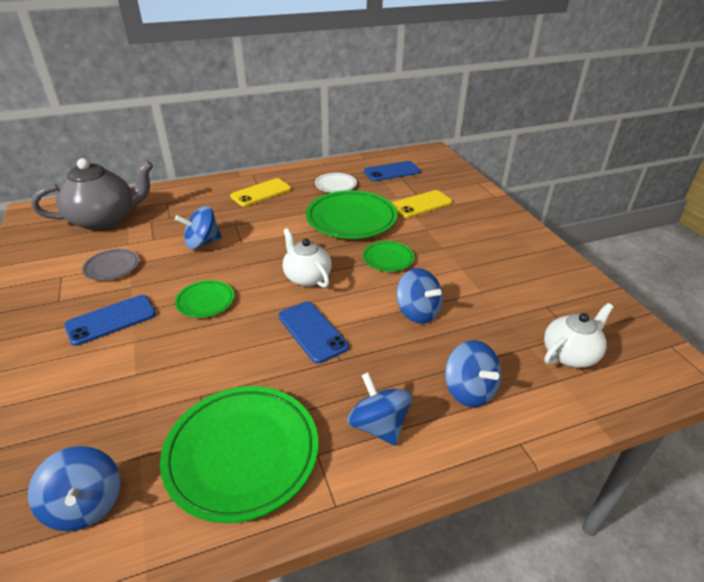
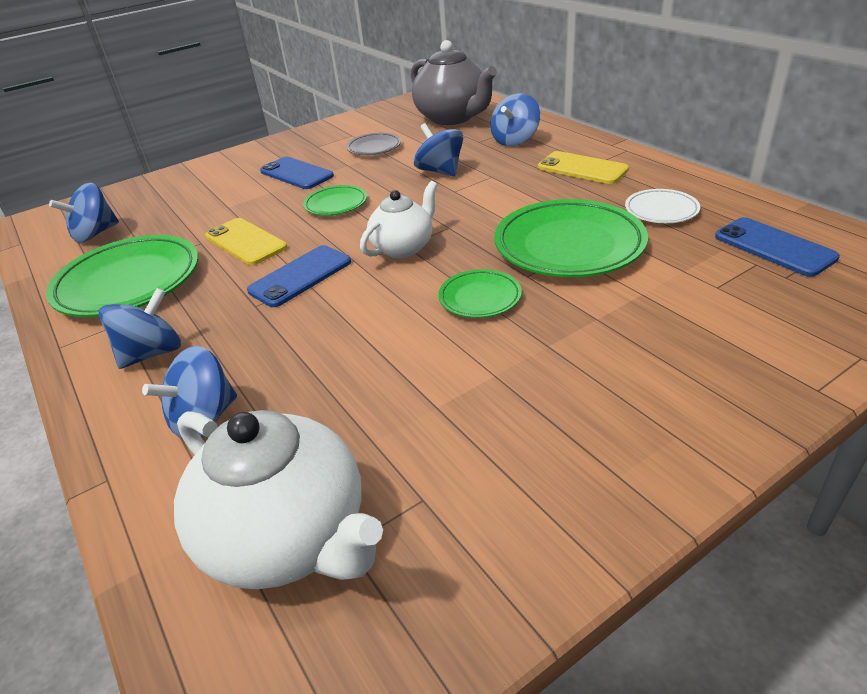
camera: 80 degrees right, 0 degrees up
(417, 312) = (359, 347): blue spinning top -> blue spinning top (515, 140)
(421, 204) = (680, 299): yellow phone -> yellow phone (245, 242)
(570, 354) = (289, 537): white teapot -> white teapot, size x1.63

